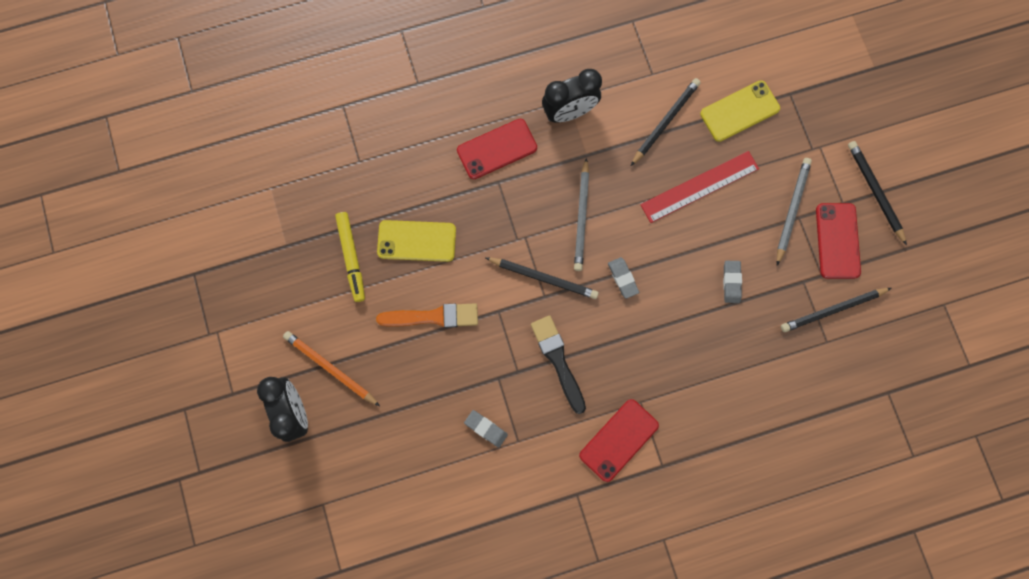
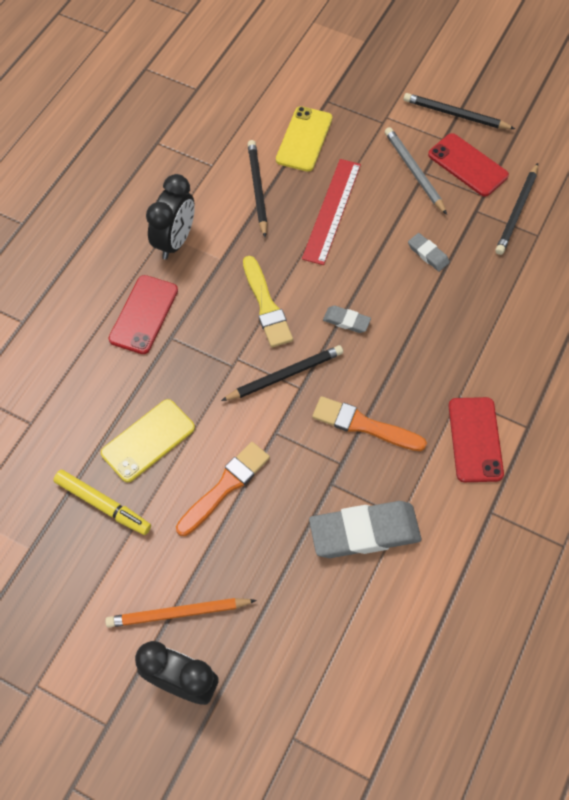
camera: 45 degrees left, 15 degrees down
(486, 428) = (364, 532): grey eraser -> grey eraser, size x2.13
(558, 360) = (363, 425): black brush -> orange brush
(581, 217) = (266, 306): grey pencil -> yellow brush

